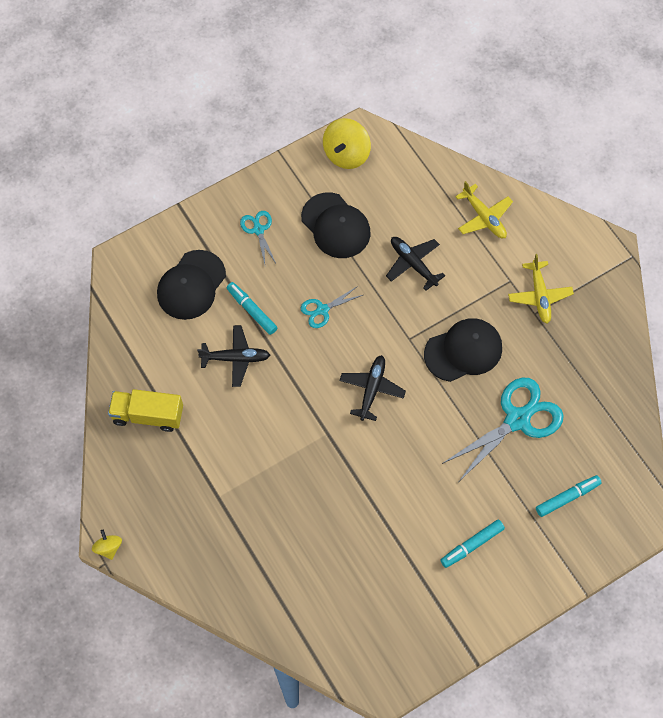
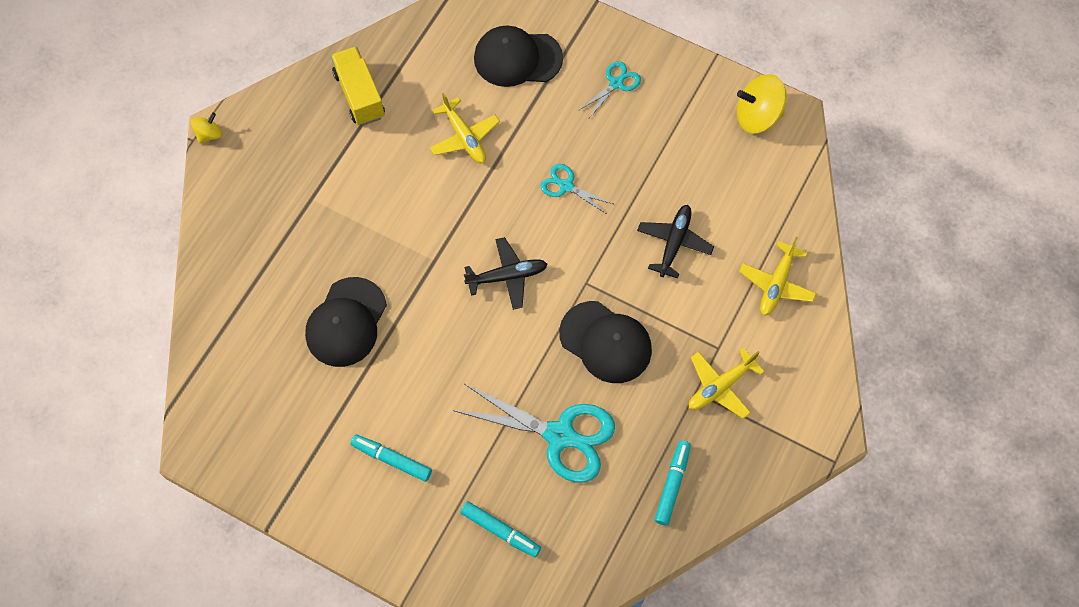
camera: 60 degrees right, 0 degrees up
(236, 358) = (464, 137): black plane -> yellow plane
(252, 310) = (524, 124): turquoise marker -> turquoise marker (672, 484)
(336, 226) = (668, 149): black cap -> black cap (346, 322)

